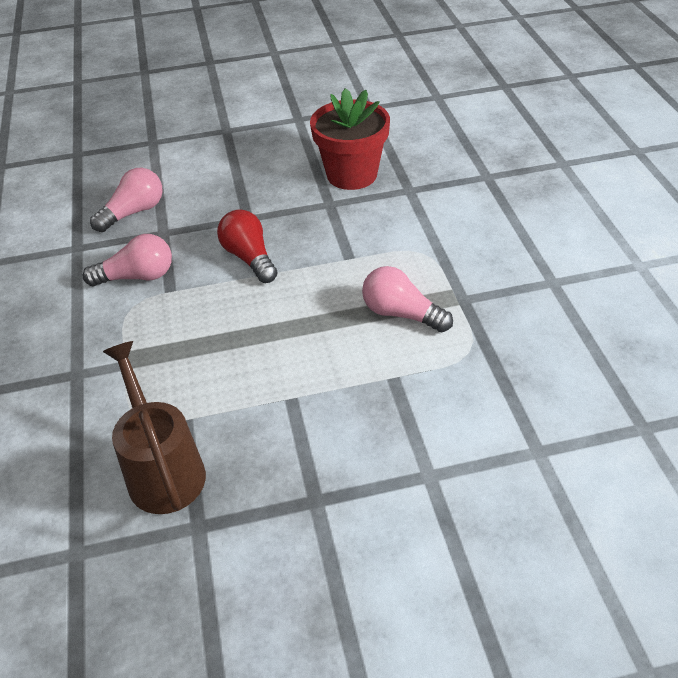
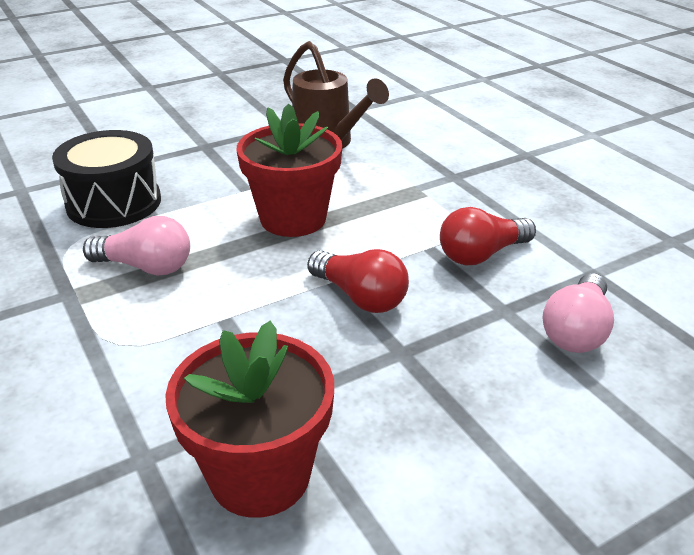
camera: 160 degrees right, 10 degrees down
(137, 277) = (481, 254): pink light bulb -> red light bulb
(262, 345) = (293, 218): none -> red flower pot
(430, 404) = (114, 203): none -> black drum

